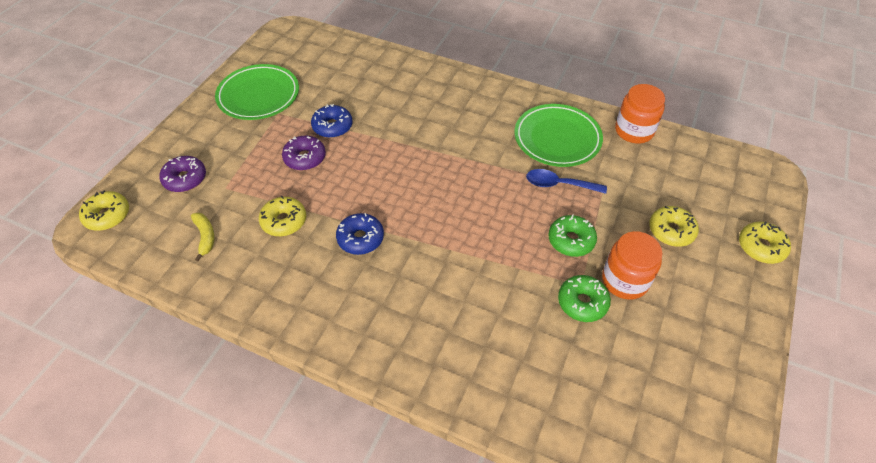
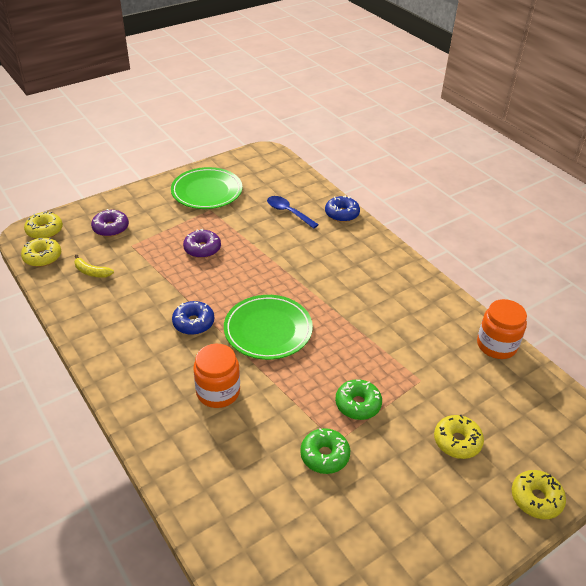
camera: 30 degrees right, 10 degrees down
(205, 237) = (92, 272): yellow banana -> yellow banana turned 105 degrees clockwise
(284, 221) = (151, 286): yellow donut -> yellow donut (42, 257)
(332, 126) = (241, 235): blue donut -> blue donut (342, 214)
(557, 138) = (417, 321): green plate -> green plate (268, 330)
(559, 184) = (387, 357): blue spoon -> blue spoon (288, 212)
(625, 280) = (377, 458): orange jar -> orange jar (218, 392)

